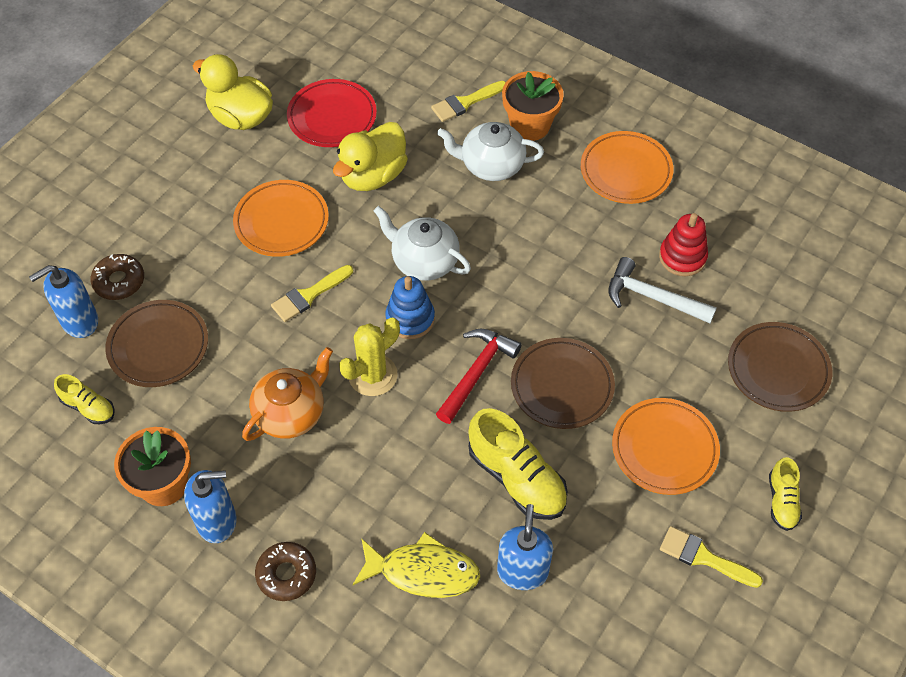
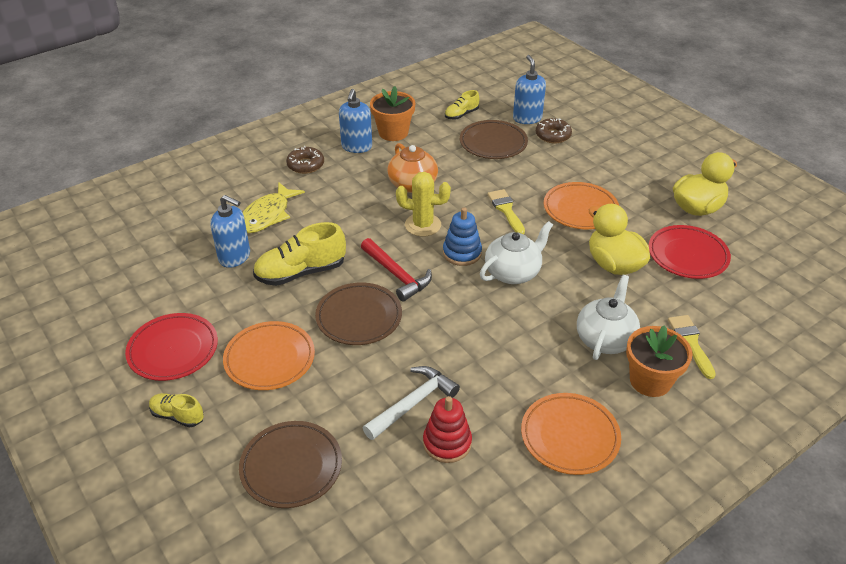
camera: 110 degrees right, 15 degrees down
(373, 375) = (423, 225): yellow cactus -> yellow cactus turned 60 degrees counterclockwise
(703, 557) = (173, 350): yellow brush -> red plate

